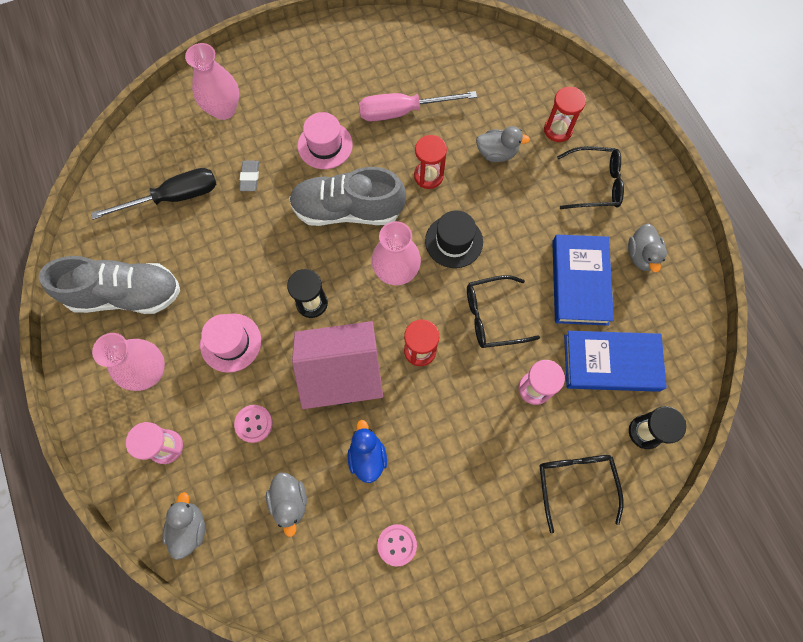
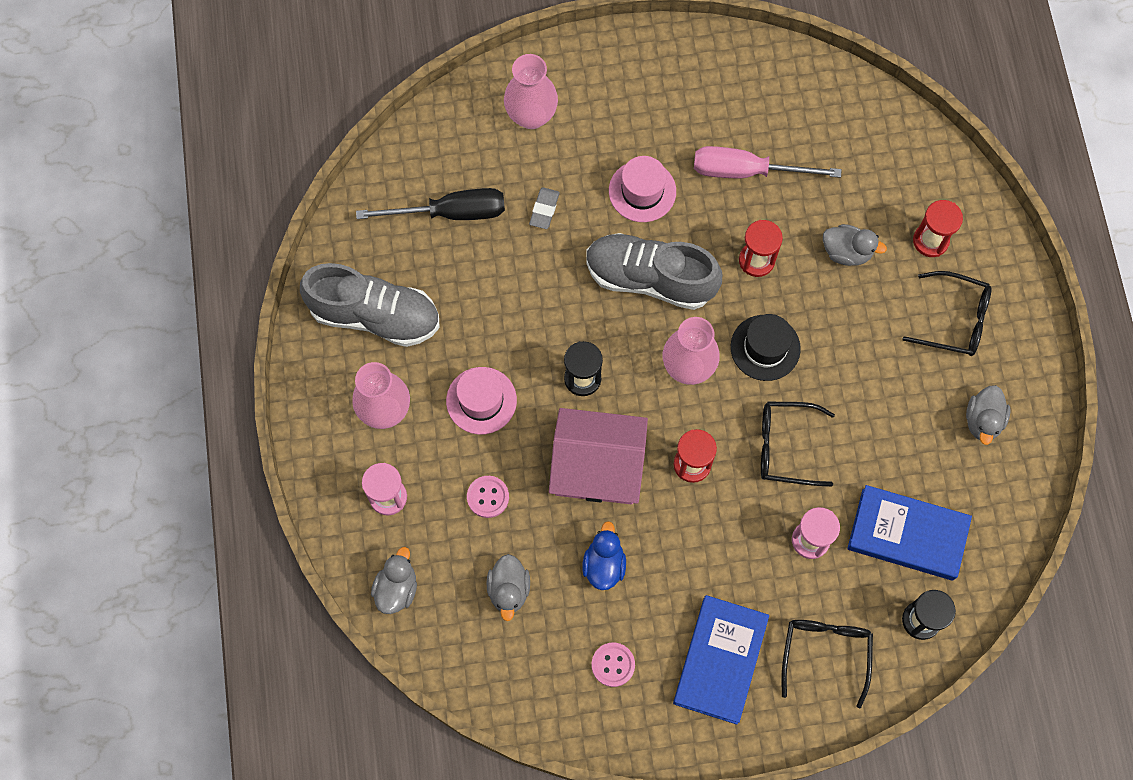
camera: 15 degrees right, 0 degrees up
(579, 282) = (899, 433): blue book -> blue book (720, 660)

